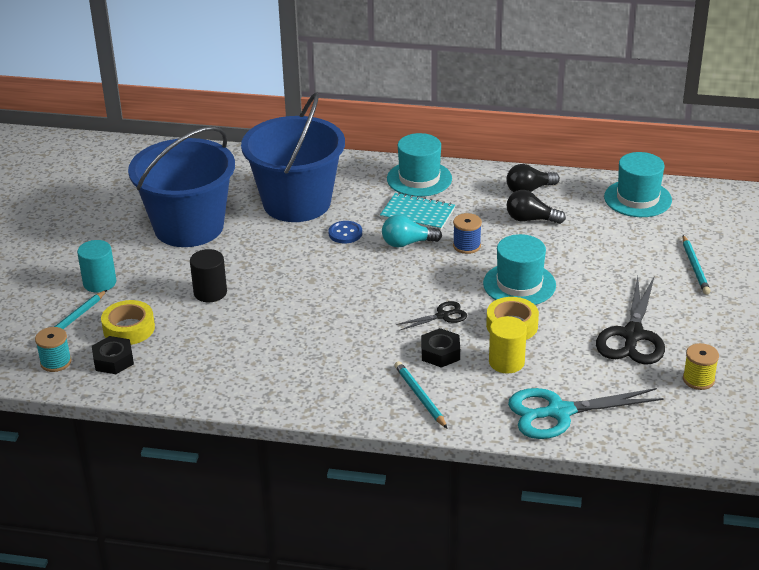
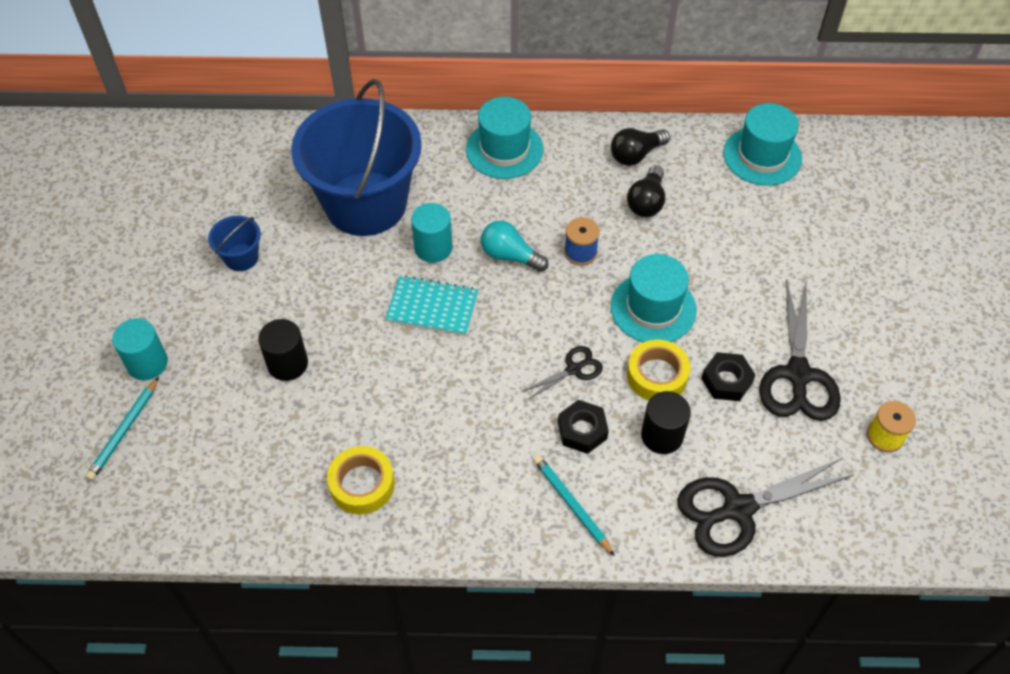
camera: 10 degrees left, 20 degrees up
(56, 362) = (116, 504): turquoise spool -> none
(113, 360) = (188, 492): black nut -> black nut (726, 381)
(129, 329) = (198, 436): yellow tape -> yellow tape (362, 484)
(189, 227) = (241, 257): blue bucket -> blue bucket, size x0.40
(345, 233) = (433, 248): blue button -> turquoise cylinder
(407, 243) = (510, 256): turquoise light bulb -> turquoise light bulb turned 45 degrees clockwise
(417, 213) = (513, 206): turquoise notebook -> turquoise notebook (432, 307)
(506, 362) = (662, 435): yellow cylinder -> black cylinder
(530, 219) = (646, 202): black light bulb -> black light bulb turned 75 degrees counterclockwise
(559, 412) = (738, 509): turquoise scissors -> black scissors
(695, 267) = (847, 258): turquoise pencil -> none

